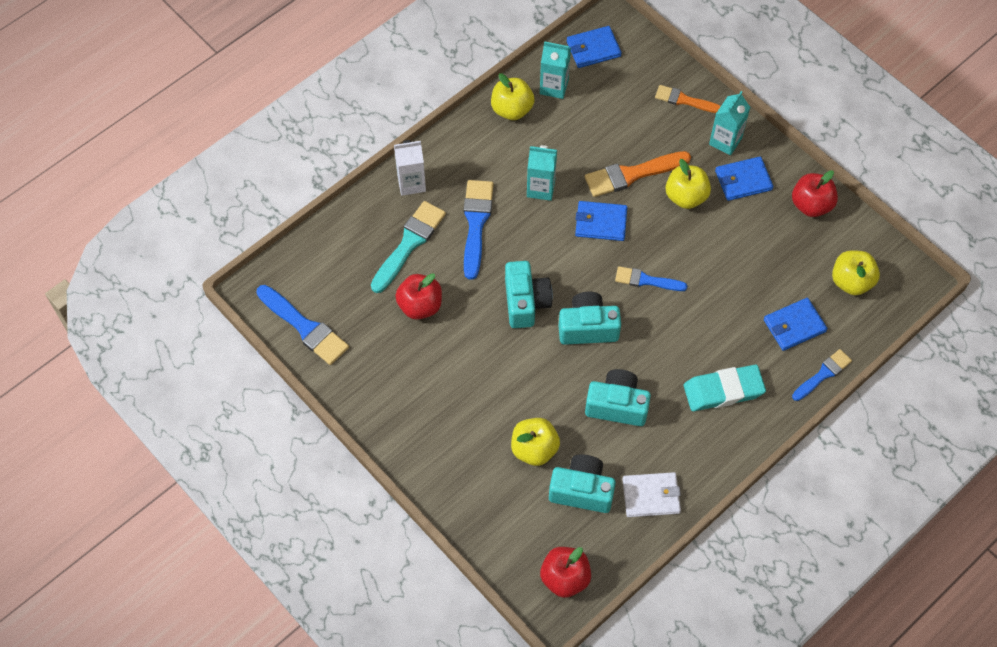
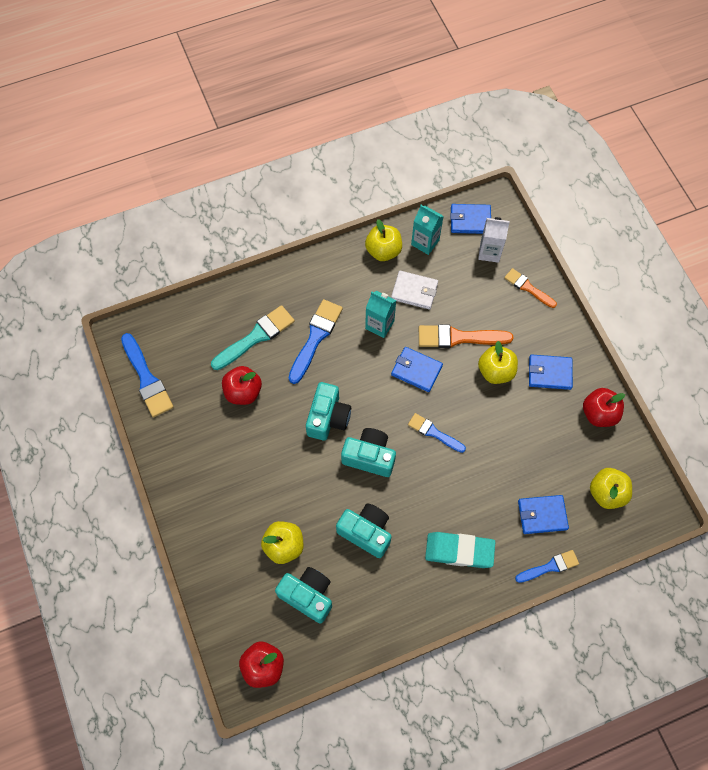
camera: 20 degrees right, 5 degrees up
(411, 183) = (278, 287): white carton -> white carton (489, 252)
(651, 496) = (362, 621): white wallet -> white wallet (414, 291)
(725, 141) = (548, 334): turquoise carton -> none

